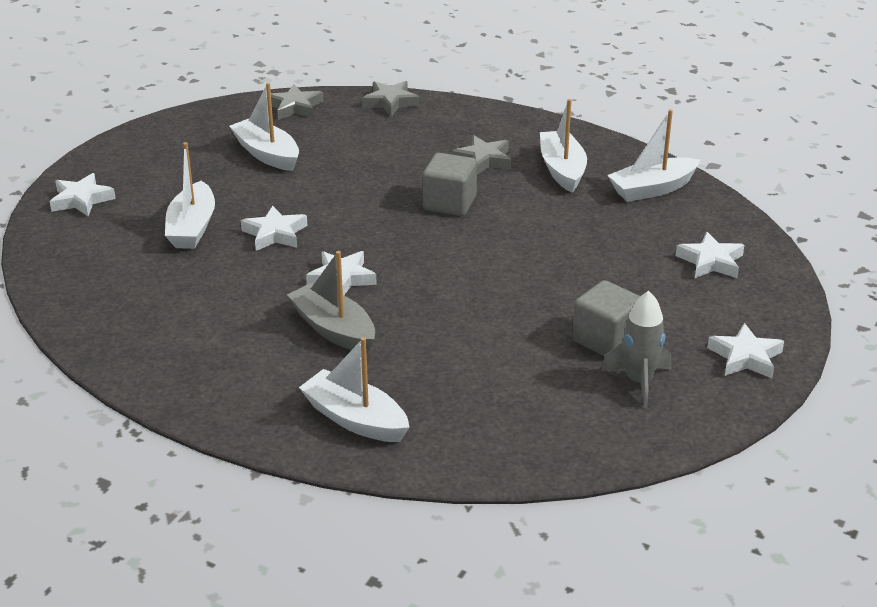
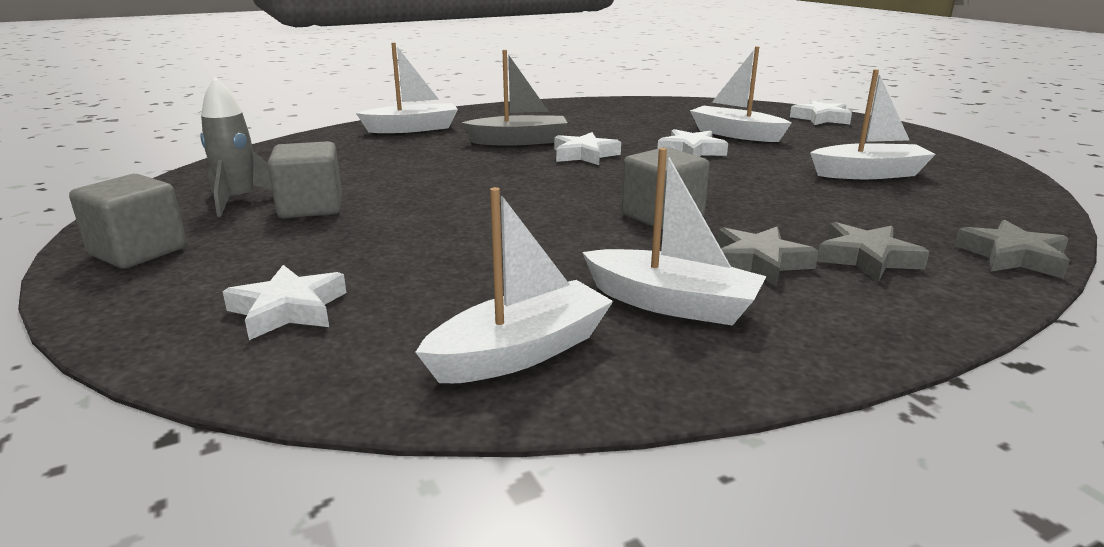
camera: 125 degrees right, 10 degrees down
(295, 107) = (1007, 205): grey star -> grey star (866, 258)
(652, 189) = (521, 352): white boat -> white boat turned 45 degrees clockwise
(745, 357) = (138, 252): white star -> grey cube

